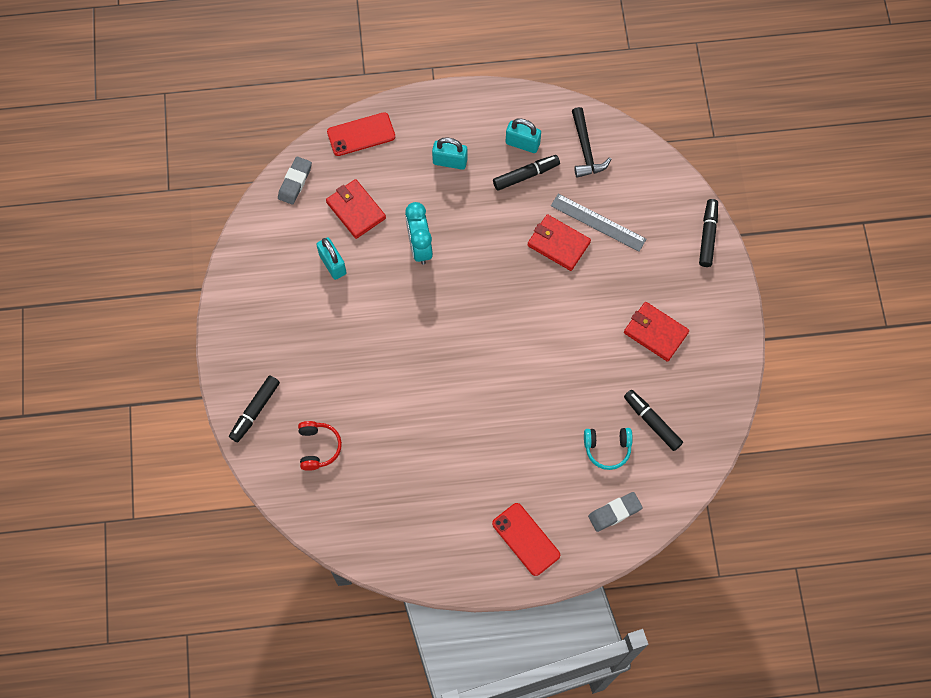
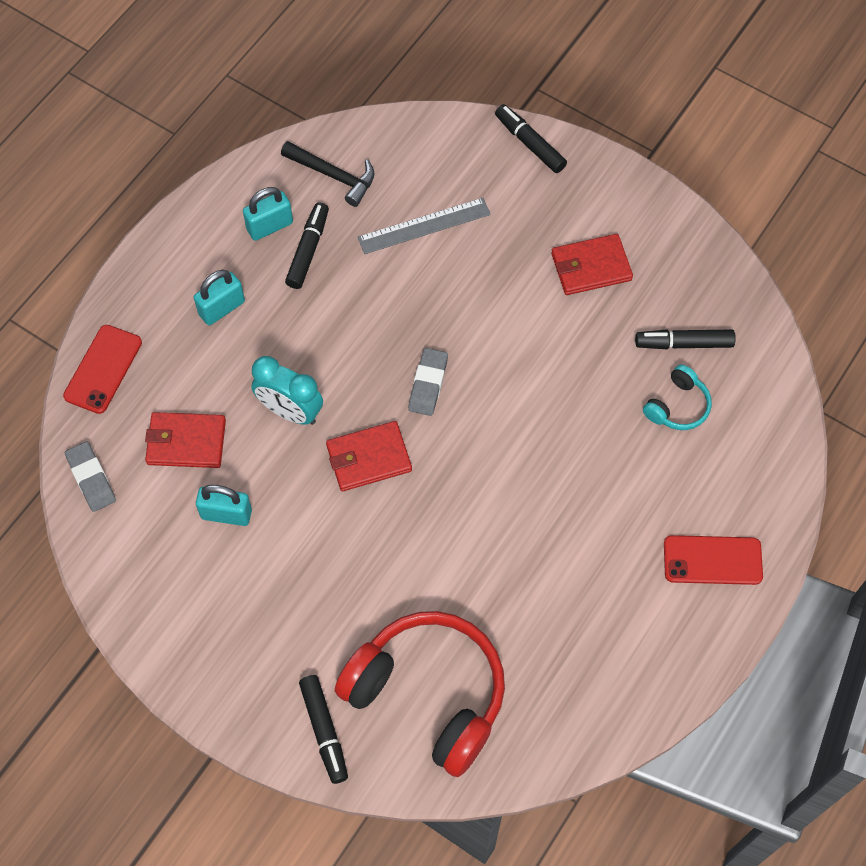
camera: 50 degrees left, 5 degrees down
(318, 447) = (428, 694): red headphones -> red headphones, size x2.22
(558, 244) = (413, 279): red wallet -> red wallet (368, 458)
(614, 512) = (753, 452): grey eraser -> grey eraser (428, 384)

